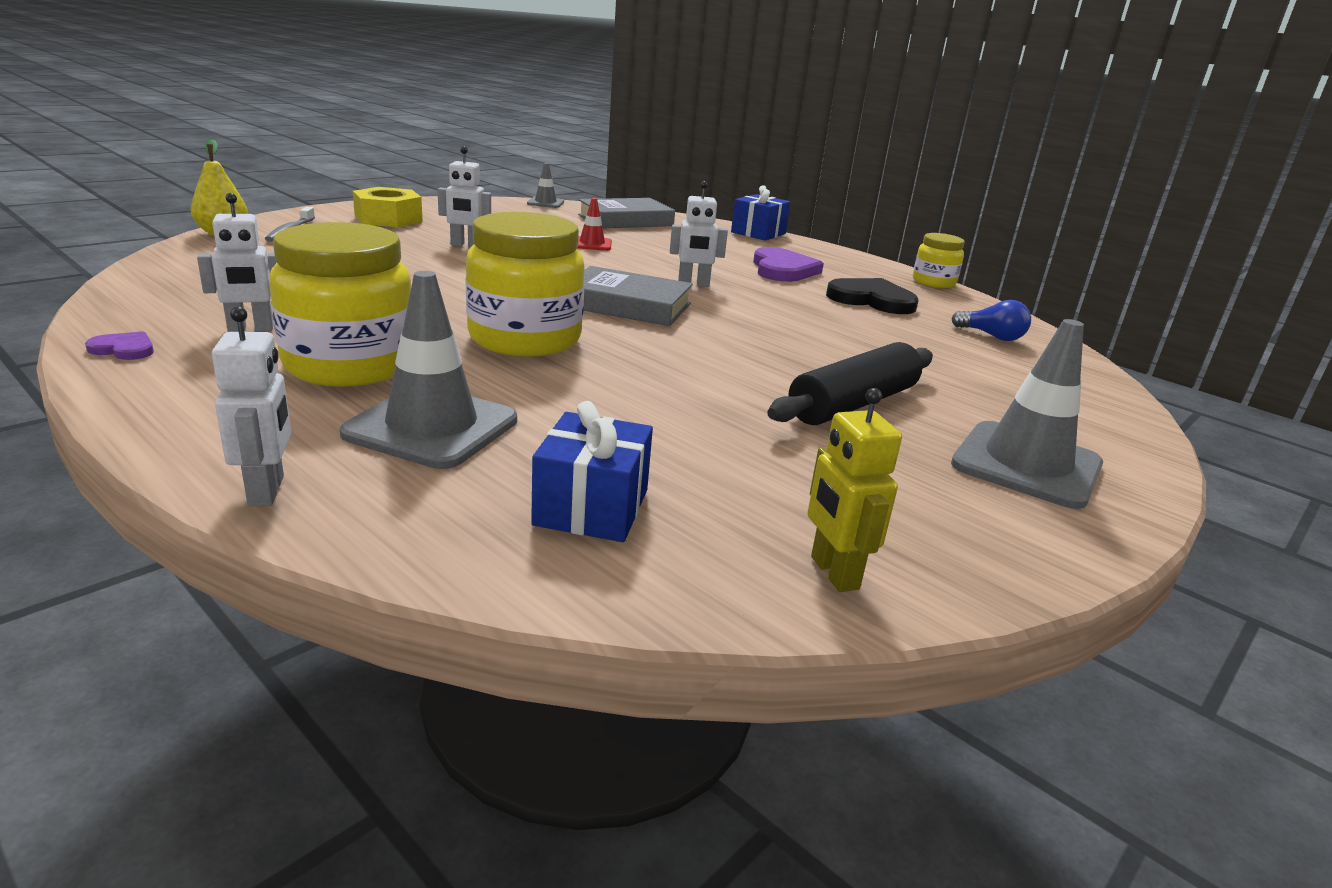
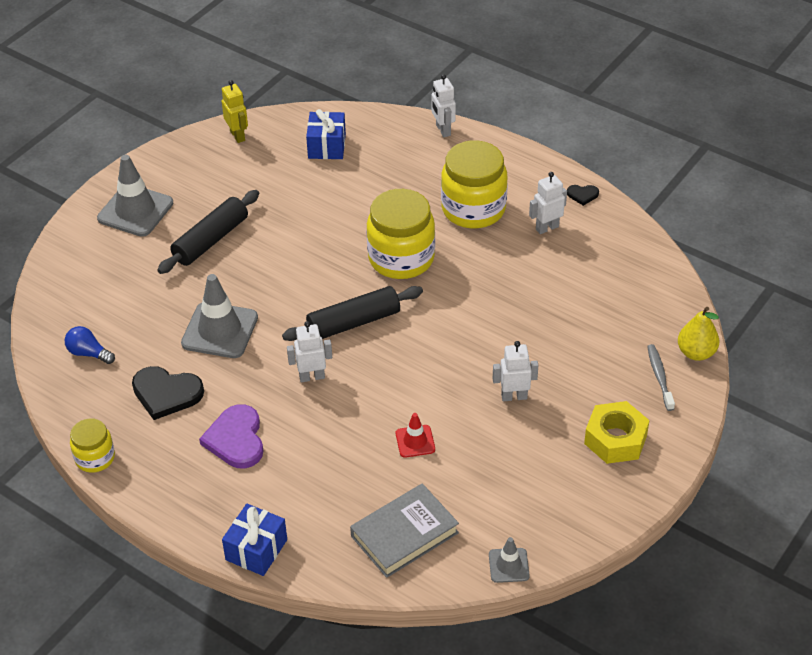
camera: 175 degrees right, 20 degrees up
(124, 349) = (582, 195): purple heart -> black heart
(432, 427) = (407, 174): grey traffic cone -> grey traffic cone (220, 330)
(627, 305) = (354, 322): grey book -> black rolling pin

